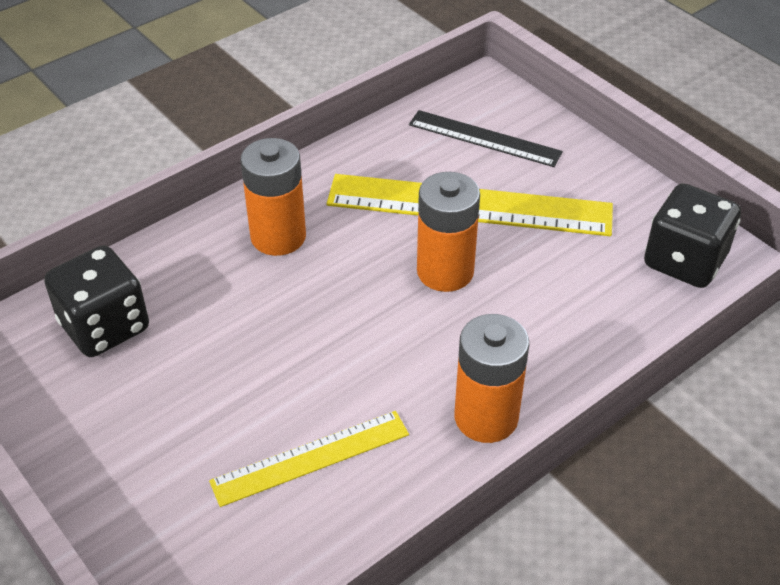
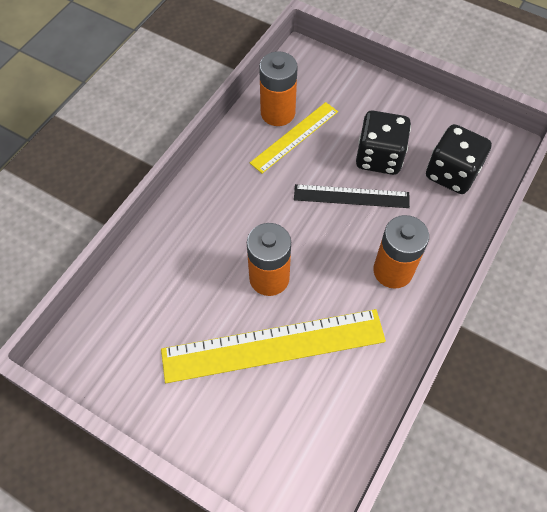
camera: 160 degrees right, 15 degrees up
(484, 138) = (286, 429): black ruler -> black ruler (351, 196)
(486, 417) = (211, 185): orange battery -> orange battery (277, 113)
(684, 261) = (104, 342): black dice -> black dice (379, 157)

